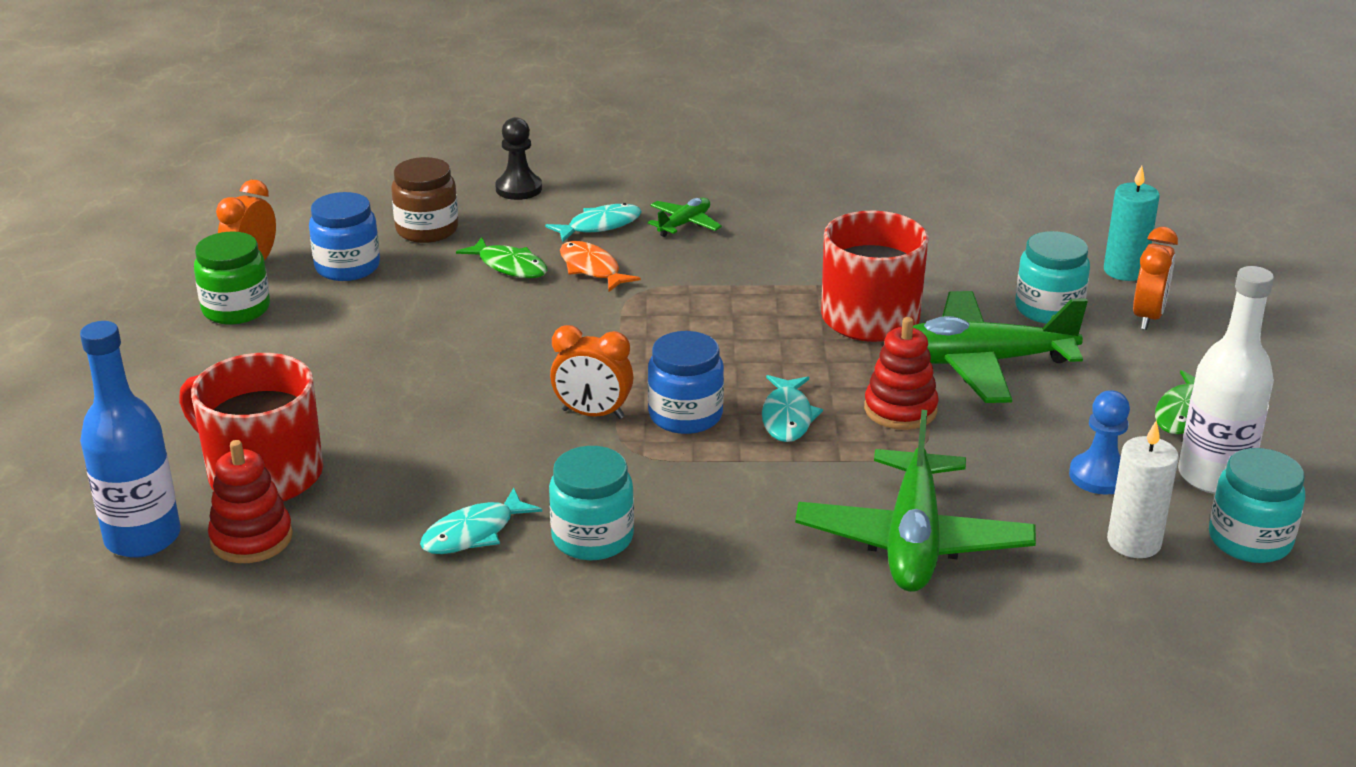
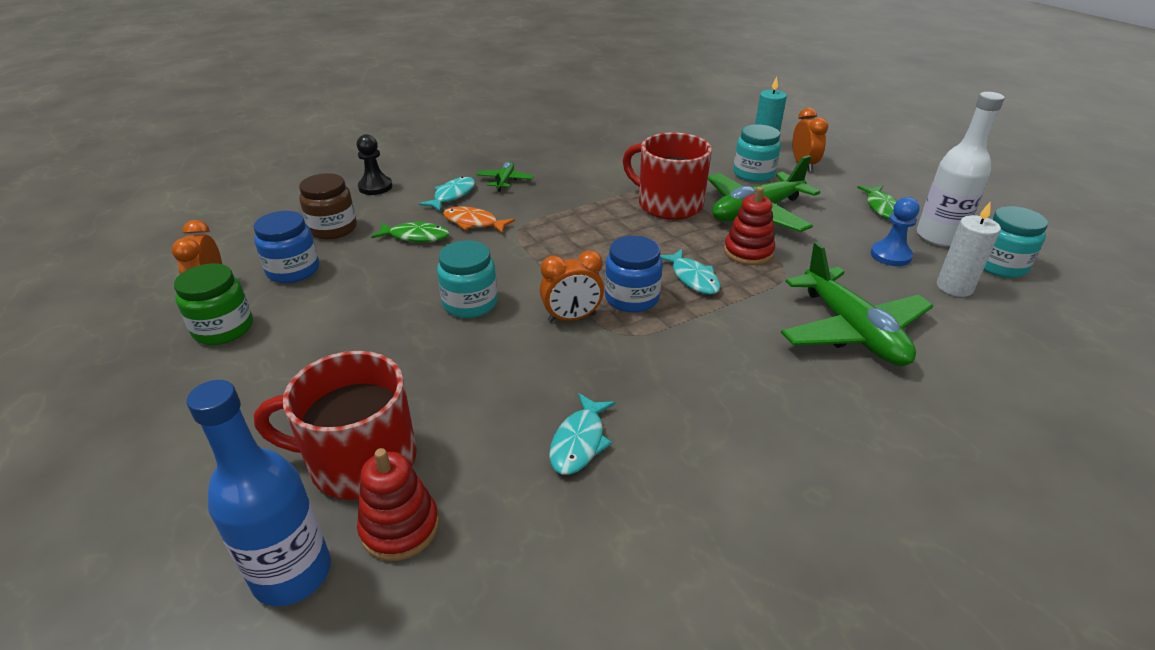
camera: 30 degrees left, 5 degrees up
(592, 538) = (666, 409): turquoise jar -> turquoise jar (470, 303)

